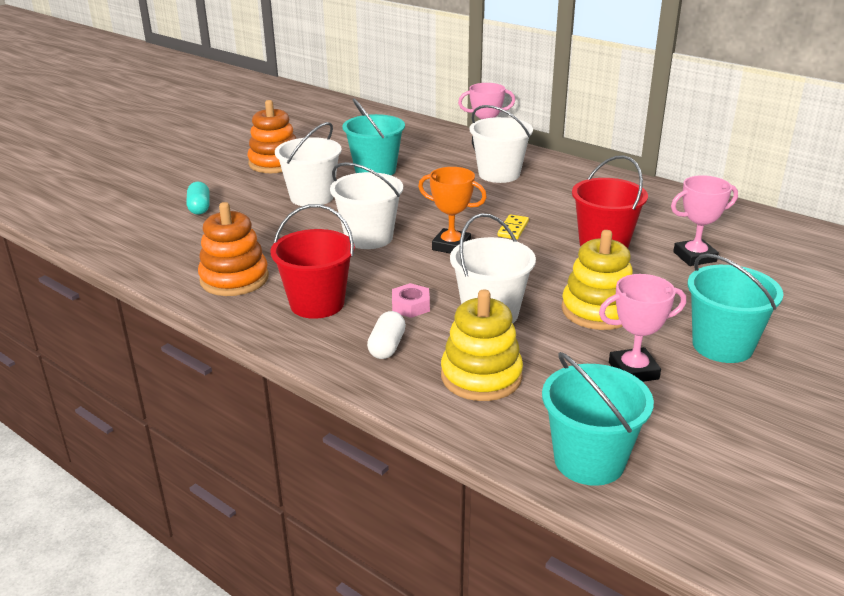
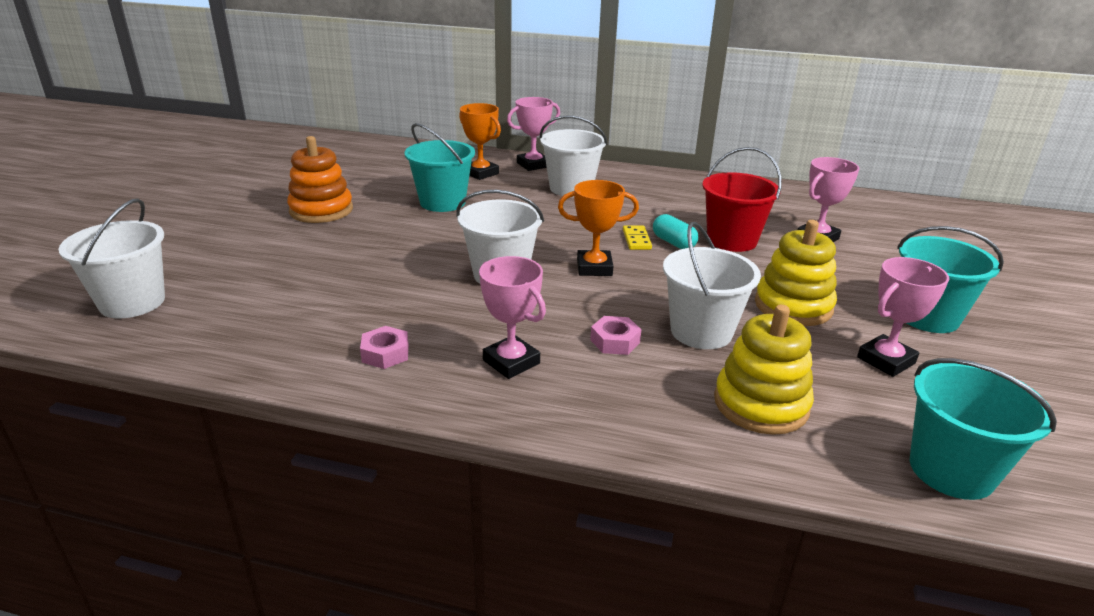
camera: 25 degrees left, 0 degrees up
(199, 208) = (268, 275): turquoise capsule -> turquoise capsule (673, 243)
(234, 279) = (385, 353): orange stacking toy -> pink nut
(312, 197) = (397, 241): white bucket -> white bucket (132, 302)
(317, 304) = (511, 362): red bucket -> pink trophy
(387, 346) = (634, 394): white capsule -> none
(430, 149) = (480, 173): none -> orange trophy

